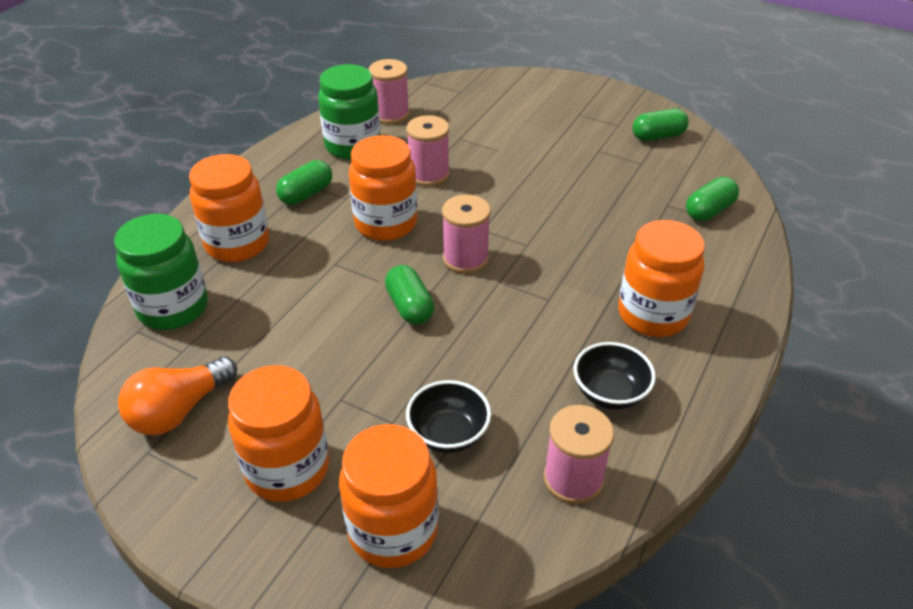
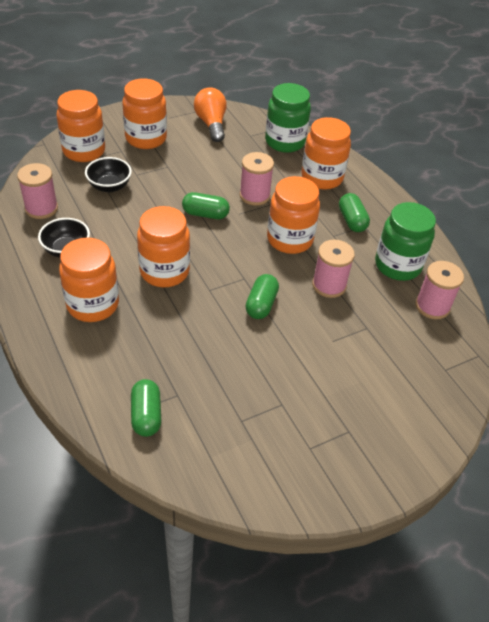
camera: 120 degrees right, 5 degrees up
(465, 259) = (223, 255): pink spool -> pink spool (254, 195)
(541, 289) = (164, 271): none -> orange jar
(658, 136) = (268, 464): green capsule -> green capsule (261, 304)

